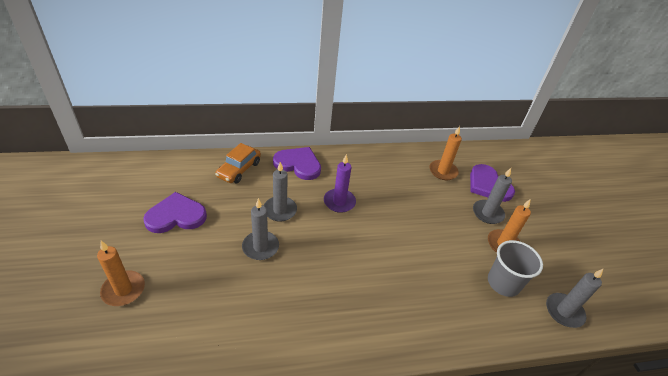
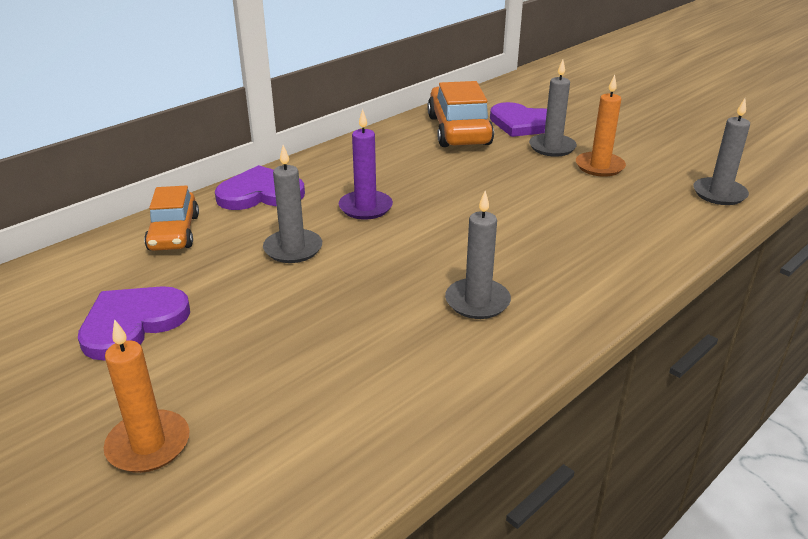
camera: 30 degrees left, 10 degrees down
(260, 247) = (312, 297): grey candle -> grey candle (477, 301)
(443, 171) = (458, 130): orange candle -> orange car
(503, 283) = (638, 198): grey cup -> none

